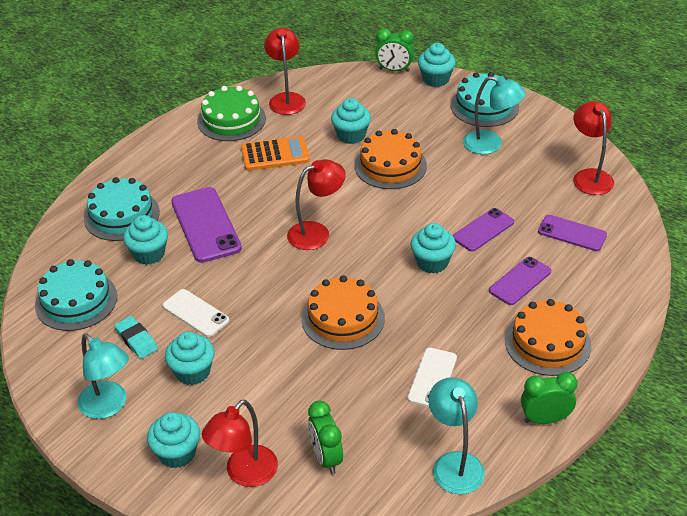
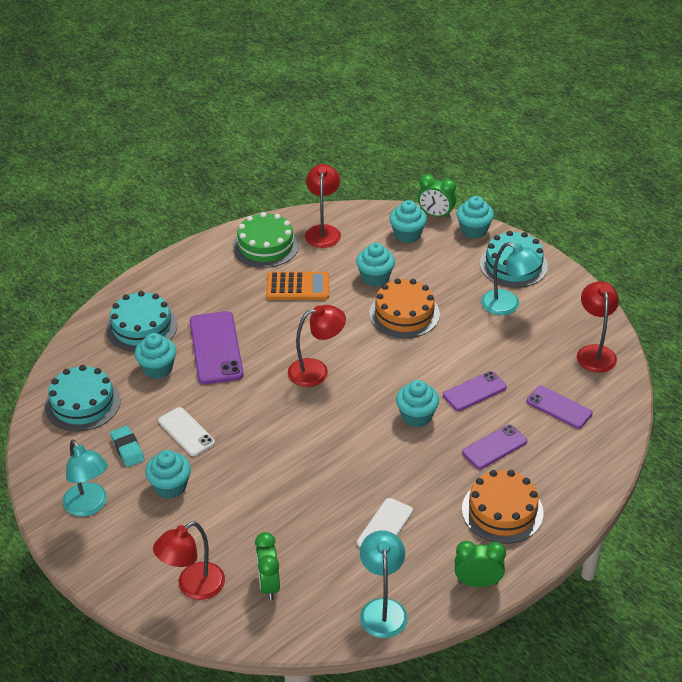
camera: 10 degrees right, 0 degrees up
(177, 453) = (139, 558): turquoise cupcake -> turquoise cupcake (407, 235)
(343, 318) = (318, 457): orange cake -> none

